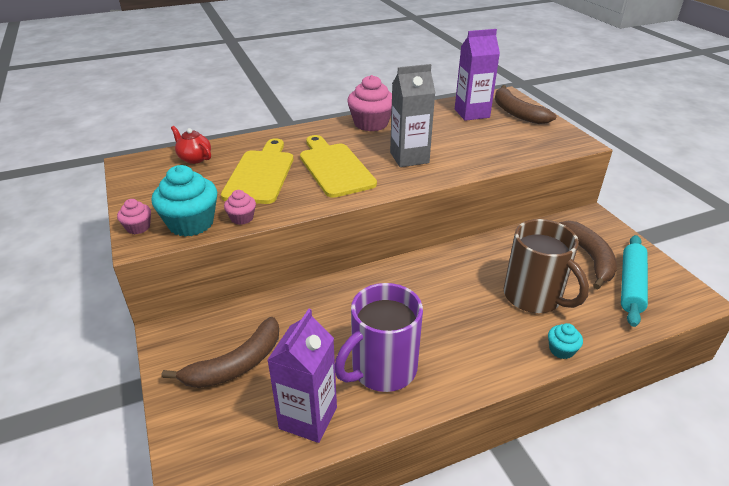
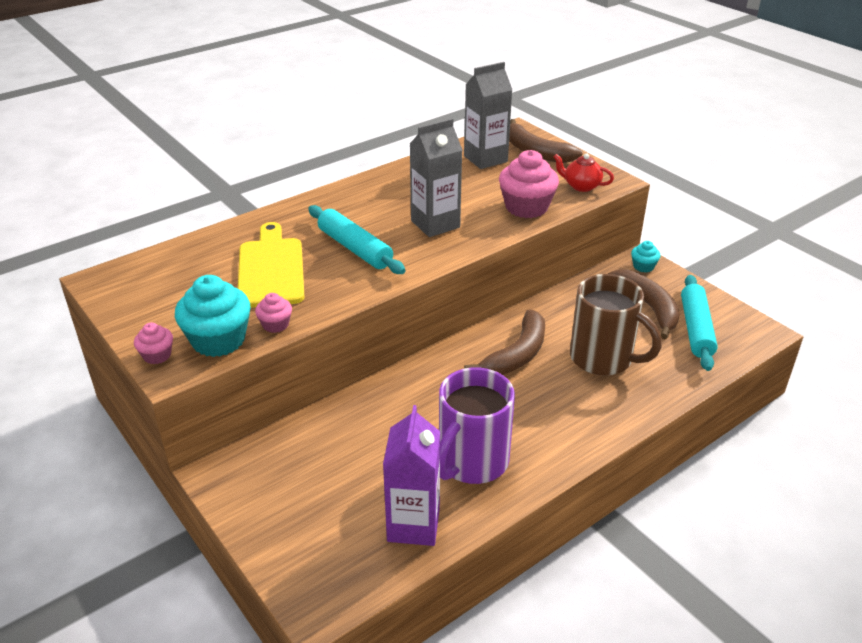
camera: 15 degrees left, 0 degrees up
(194, 158) = (178, 261): red teapot -> red teapot (581, 186)
(236, 364) = (312, 489): brown banana -> brown banana (517, 354)
(334, 167) = (354, 248): yellow cutting board -> turquoise rolling pin
(371, 123) = (373, 187): pink cupcake -> pink cupcake (526, 207)
(472, 113) = (485, 159): purple carton -> grey carton
(561, 350) = (645, 407): turquoise cupcake -> turquoise cupcake (643, 266)

